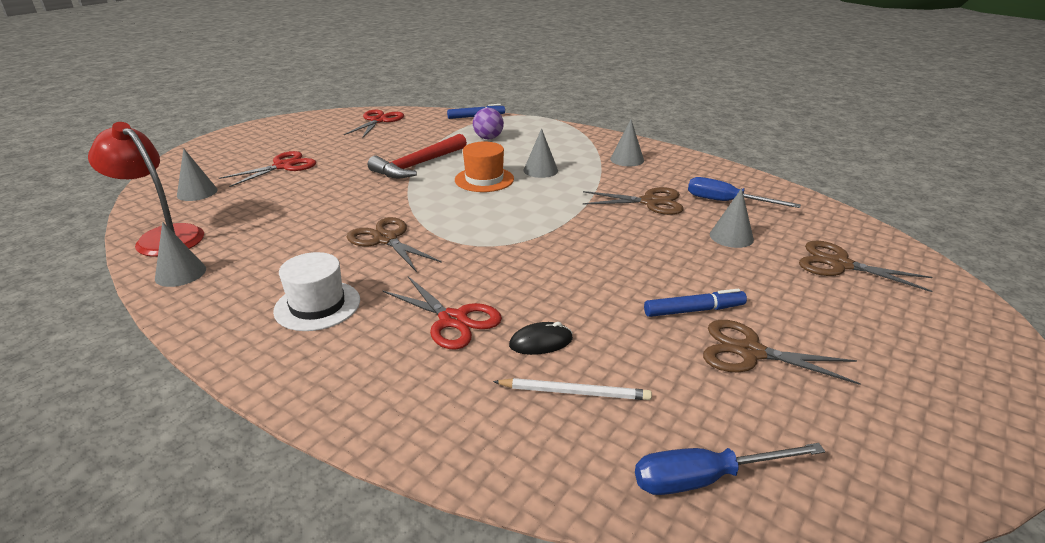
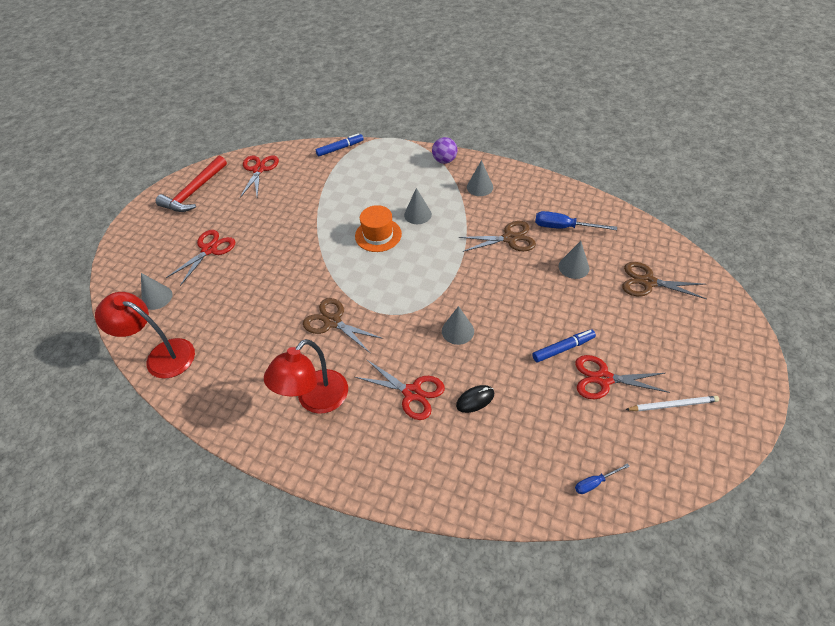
camera: 10 degrees left, 20 degrees up
(180, 273) = (200, 391): grey cone -> grey cone (457, 331)
(317, 305) = (315, 400): white hat -> red lamp
(418, 165) = (319, 226): red hammer -> red hammer (194, 192)
(488, 138) = (361, 178): purple ball -> purple ball (444, 160)
(574, 392) = (508, 437): white pencil -> white pencil (672, 405)
(704, 479) = (595, 482): blue screwdriver -> blue screwdriver, size x0.56
(750, 352) = (603, 379): brown scissors -> red scissors

